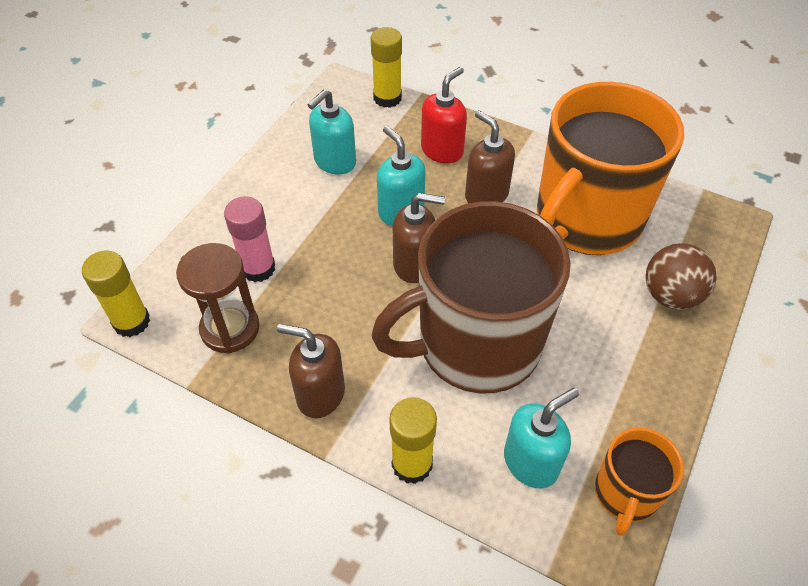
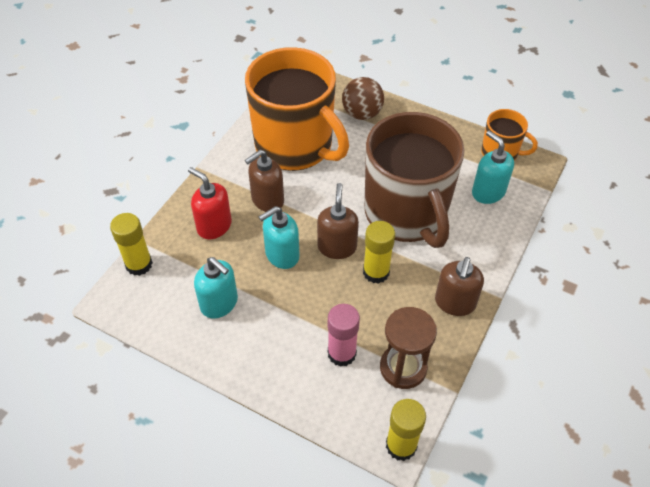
camera: 90 degrees left, 0 degrees up
(412, 464) = (499, 250): yellow glue stick -> yellow glue stick (376, 272)

